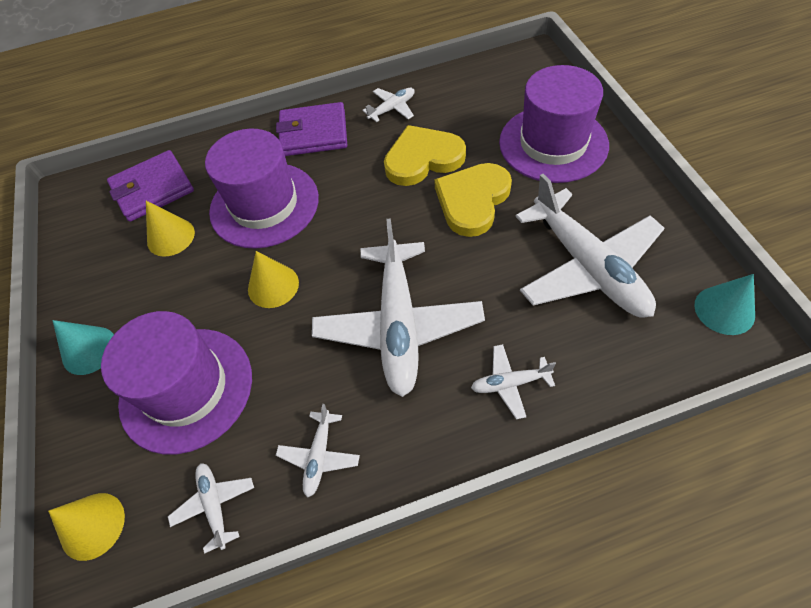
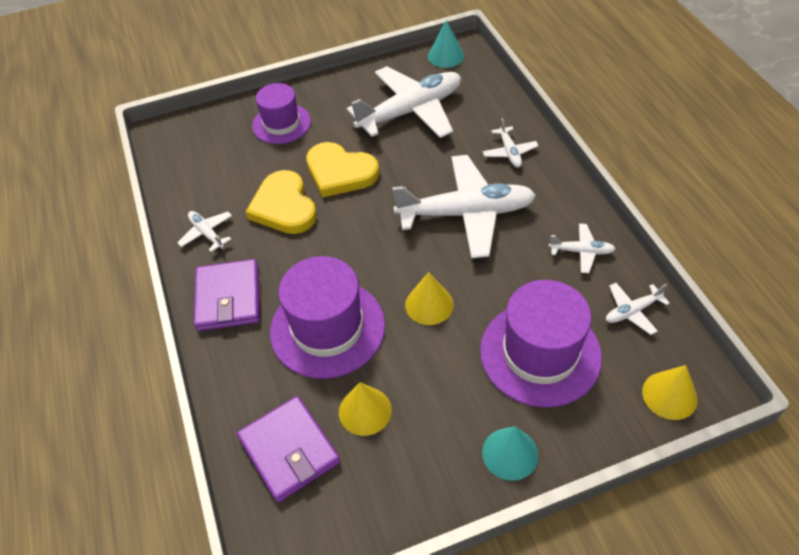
camera: 95 degrees left, 5 degrees down
(553, 143) = (281, 124): purple hat -> purple hat, size x0.64

